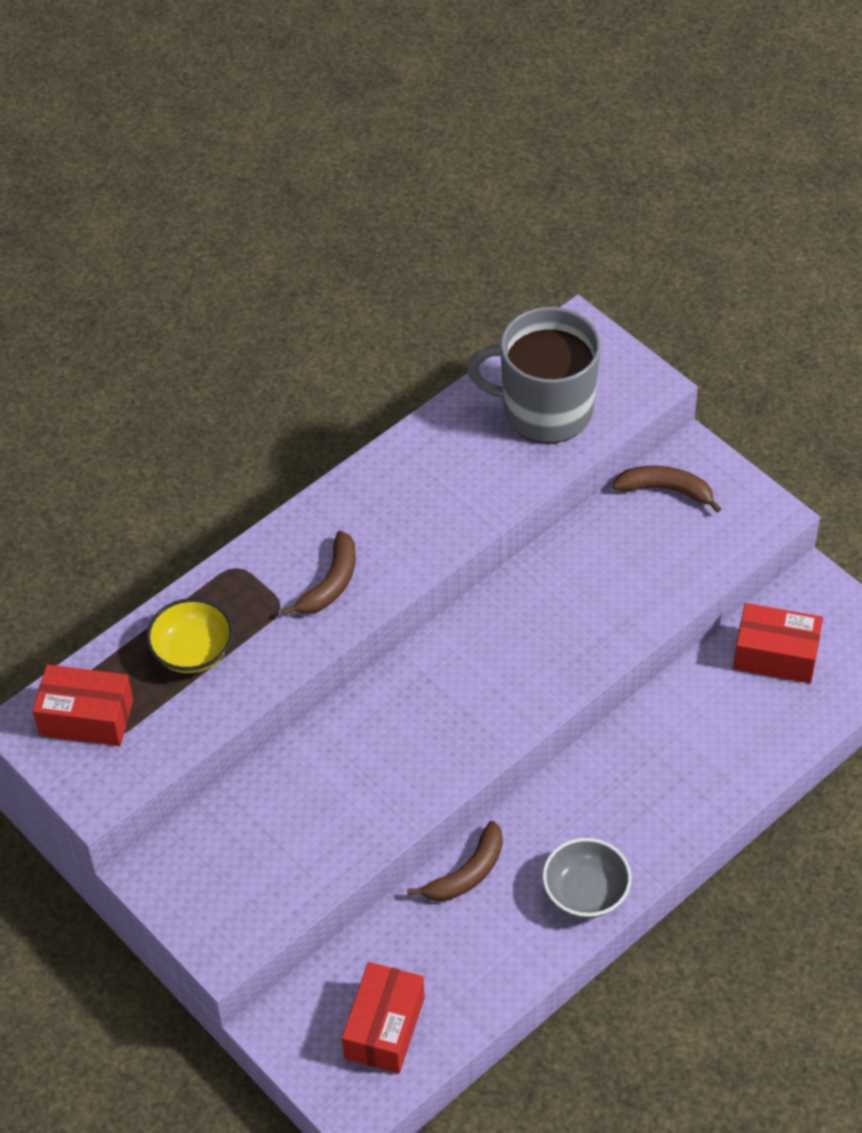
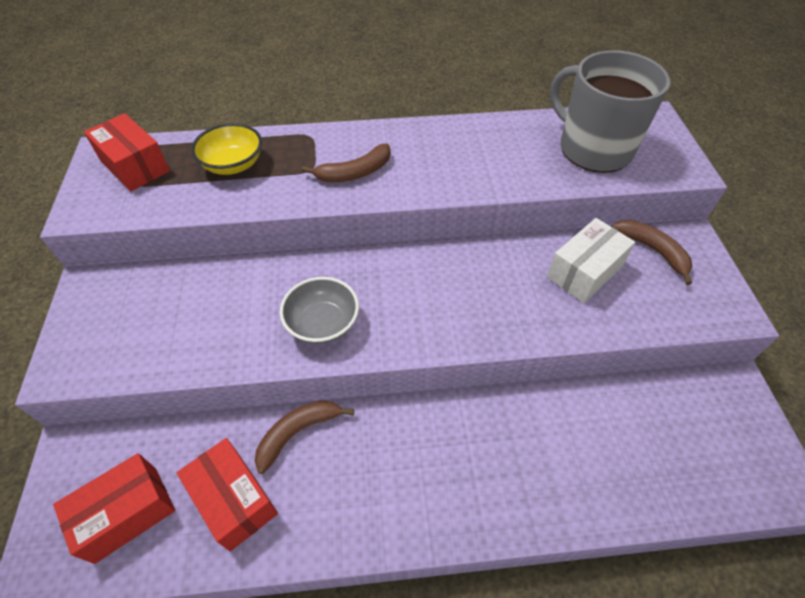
camera: 35 degrees right, 0 degrees up
(467, 873) = (297, 432): brown banana -> brown banana turned 150 degrees clockwise
(585, 892) = (367, 515): grey bowl -> grey bowl (323, 323)
(618, 553) = (584, 272): none -> white box
(775, 655) = (668, 423): red box -> red box (234, 500)

